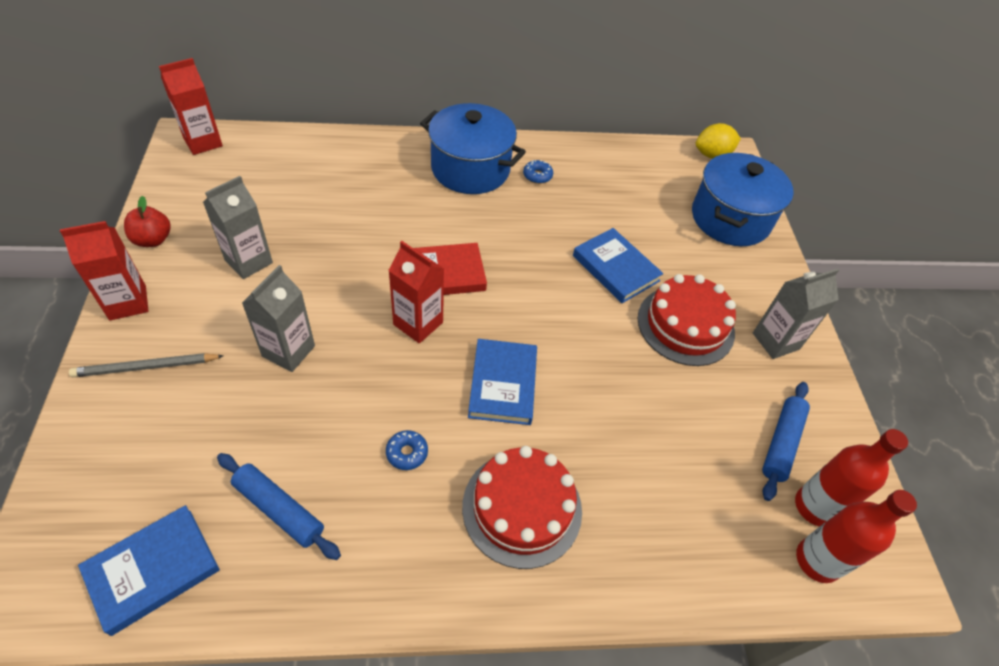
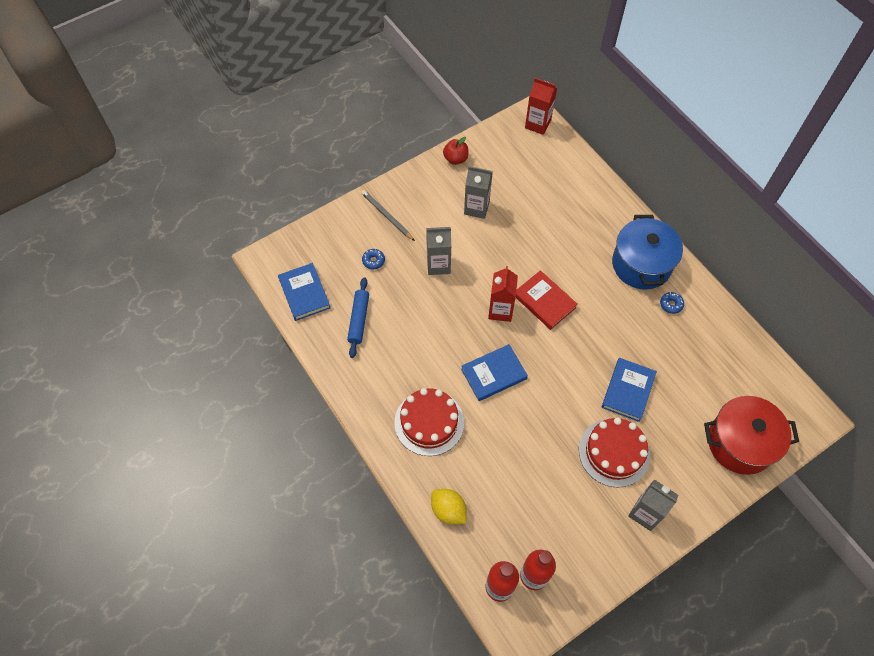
camera: 65 degrees right, 10 degrees up
(128, 303) = (413, 180): red carton -> none
(153, 570) = (304, 293): blue book -> blue book turned 45 degrees clockwise
(407, 453) = (422, 353): blue donut -> blue donut (373, 261)
(712, 155) = (802, 404): yellow lemon -> yellow lemon (448, 510)
(730, 219) = (740, 443): blue pot -> red pot
(781, 443) = (565, 542): blue rolling pin -> none

